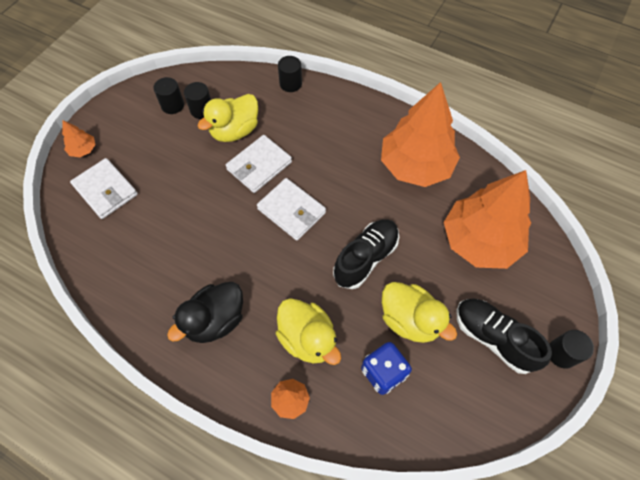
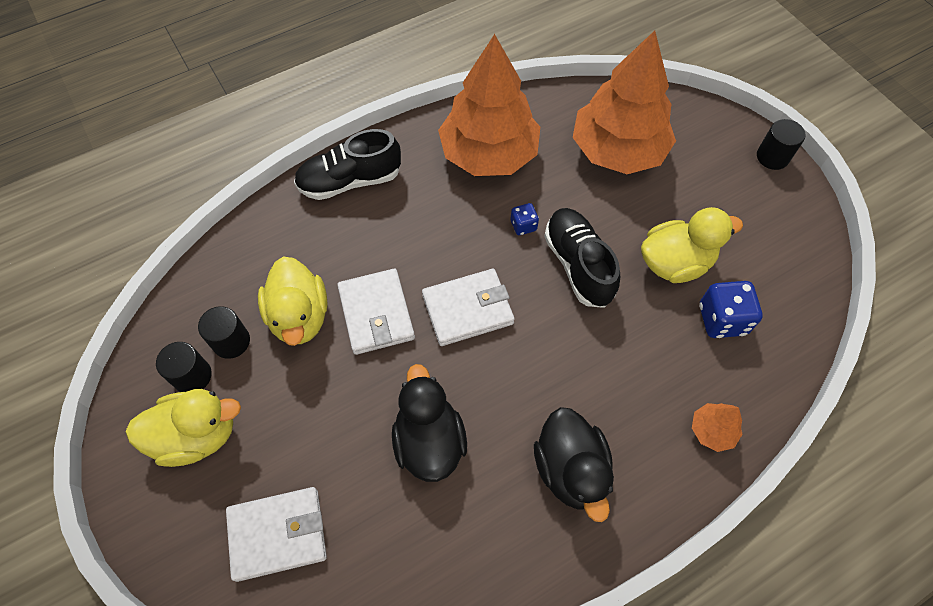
camera: 60 degrees left, 0 degrees up
(83, 150) = (177, 540): orange tree -> none
(194, 234) = (429, 441): none -> black duck
(290, 84) = (273, 215): black cylinder -> none
(308, 338) = (646, 375): yellow duck -> yellow duck (197, 435)
(373, 212) = (523, 225): none -> blue dice
(493, 338) = (731, 201): black shoe -> black shoe (350, 181)

